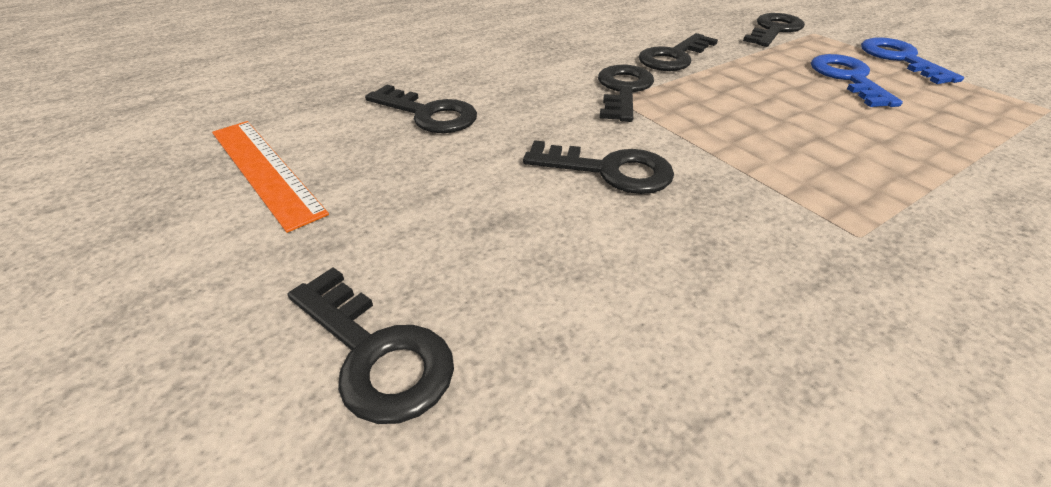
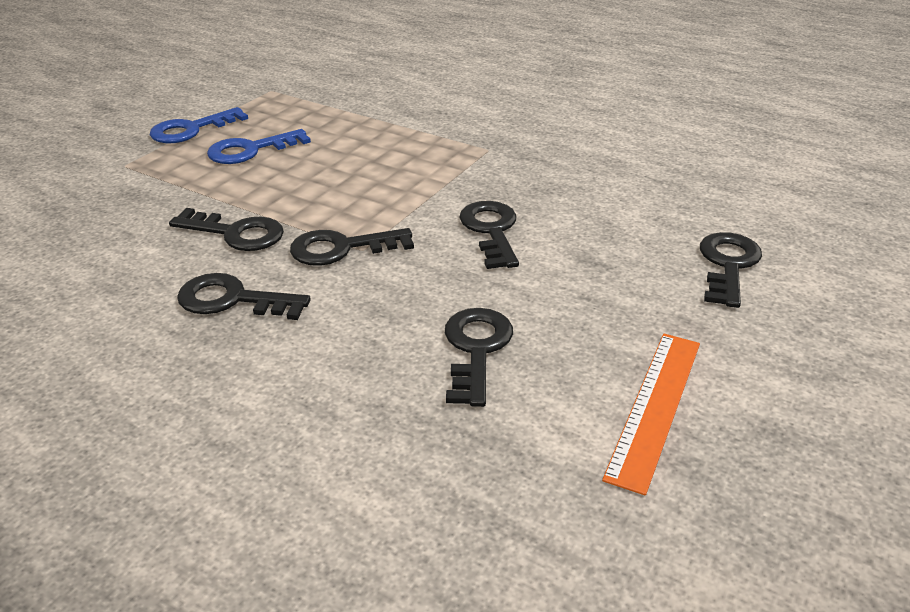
camera: 115 degrees left, 5 degrees down
(774, 30) = (123, 185): black key -> black key (233, 300)

